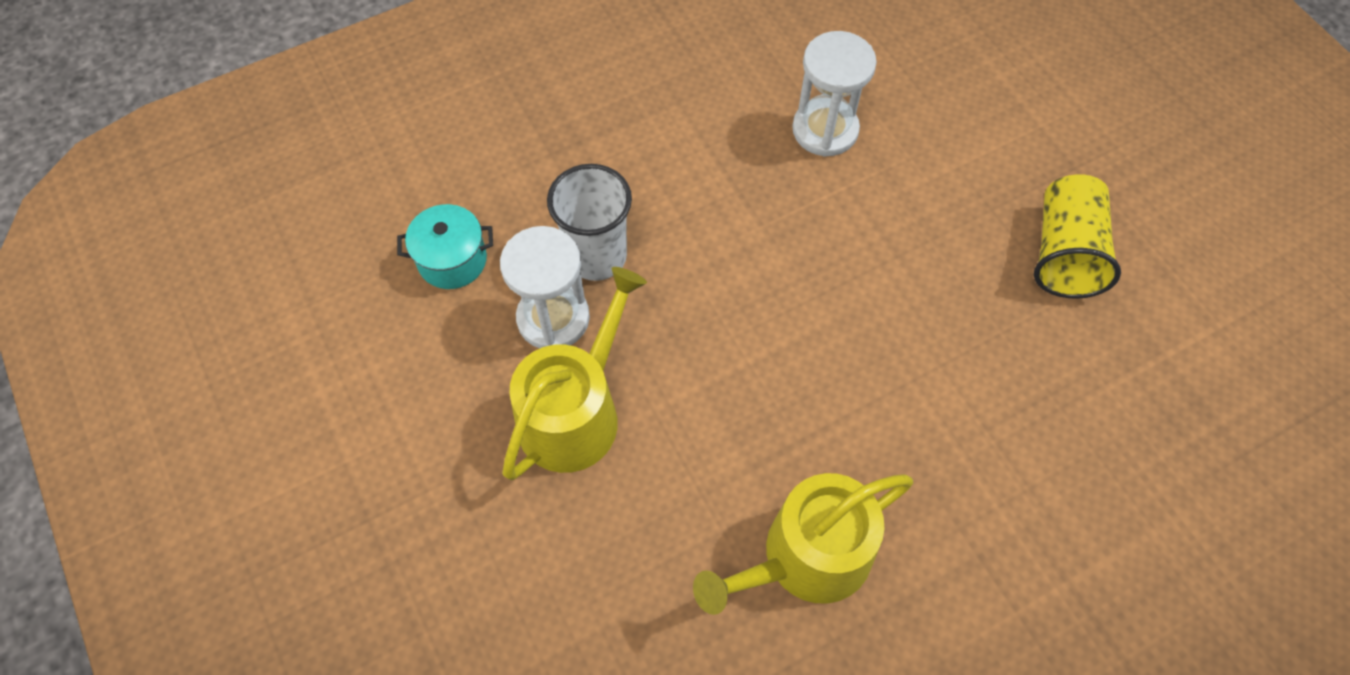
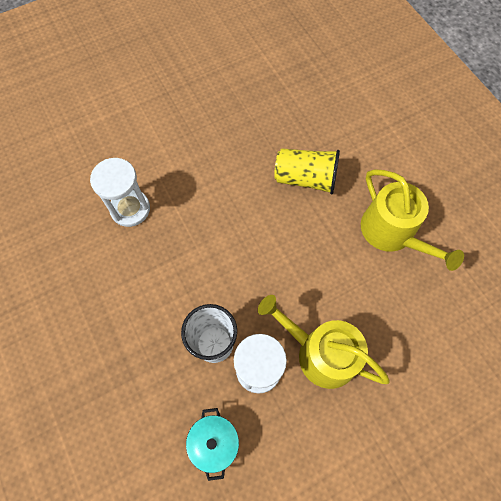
camera: 90 degrees left, 5 degrees up
(1064, 253) = (219, 103): yellow cup -> yellow cup (305, 178)

